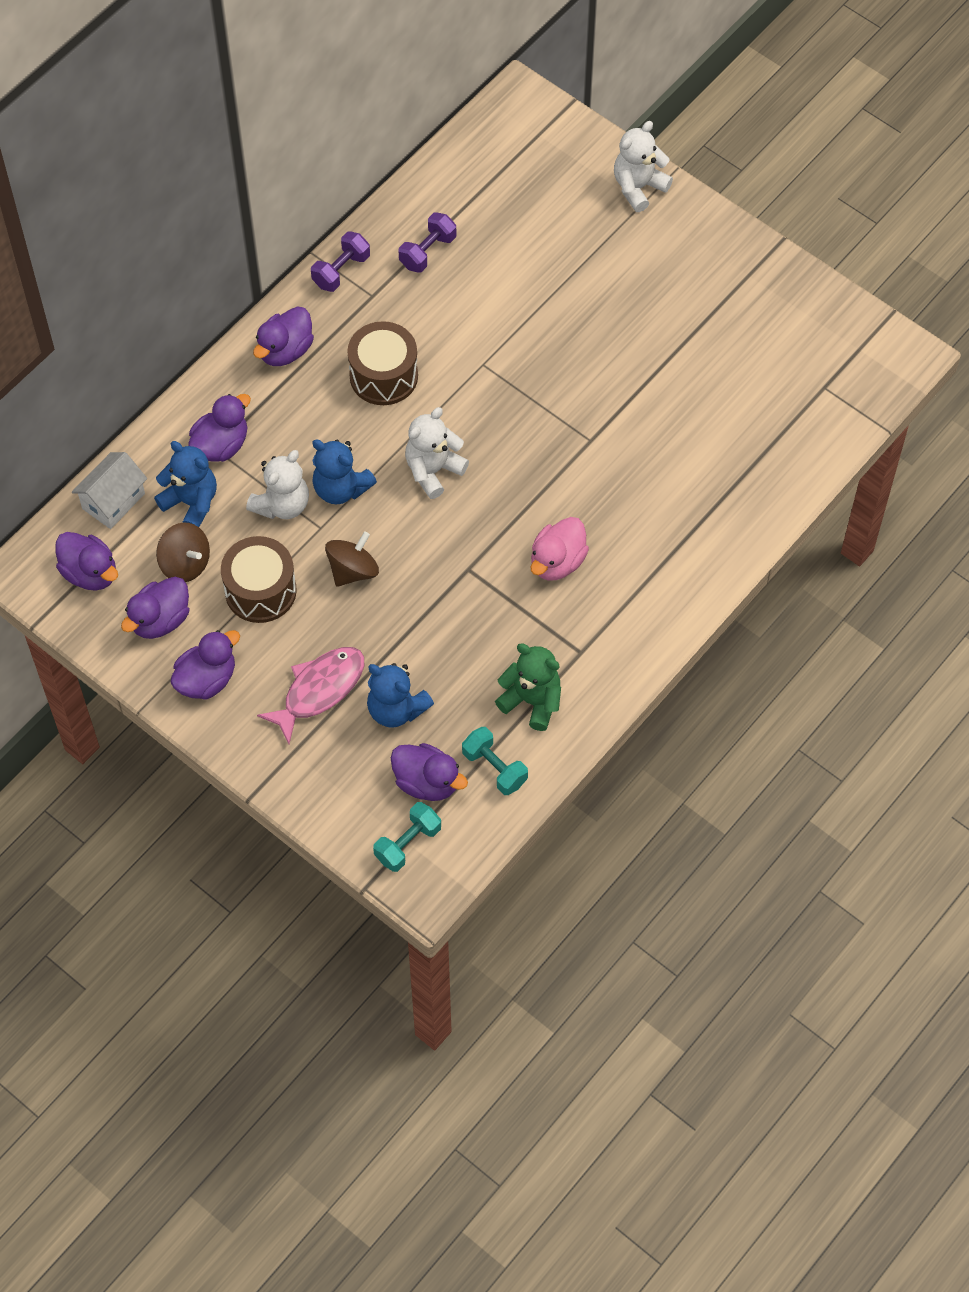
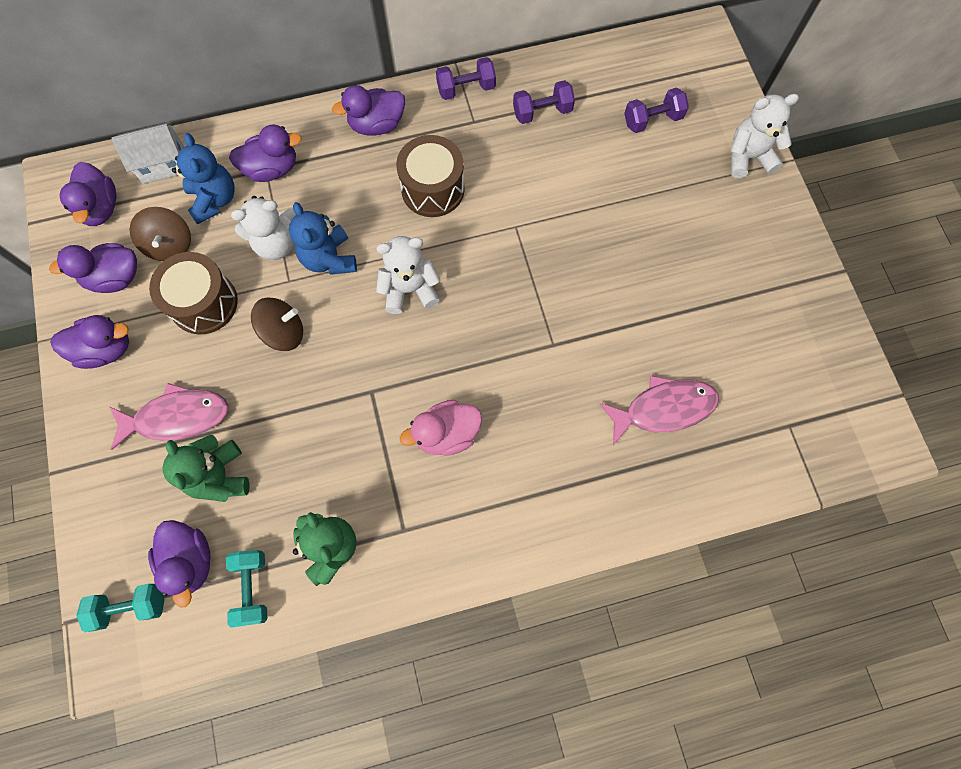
camera: 35 degrees right, 10 degrees up
(396, 709) = (220, 476): blue teddy bear -> green teddy bear
(531, 202) = (652, 120): none -> purple dumbbell
(717, 435) = (664, 408): none -> pink fish

